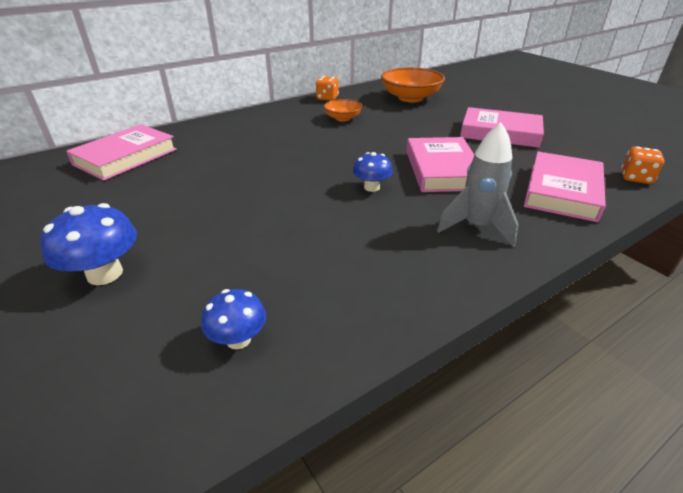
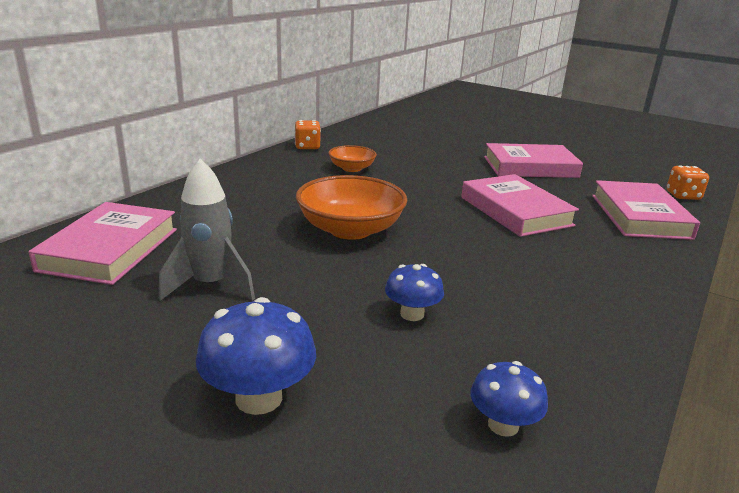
camera: 25 degrees left, 10 degrees down
(371, 187) = (465, 239): blue mushroom -> blue mushroom (412, 314)
(410, 98) = (403, 139): orange bowl -> orange bowl (350, 229)
(477, 227) = (604, 262): grey rocket -> grey rocket (210, 285)

